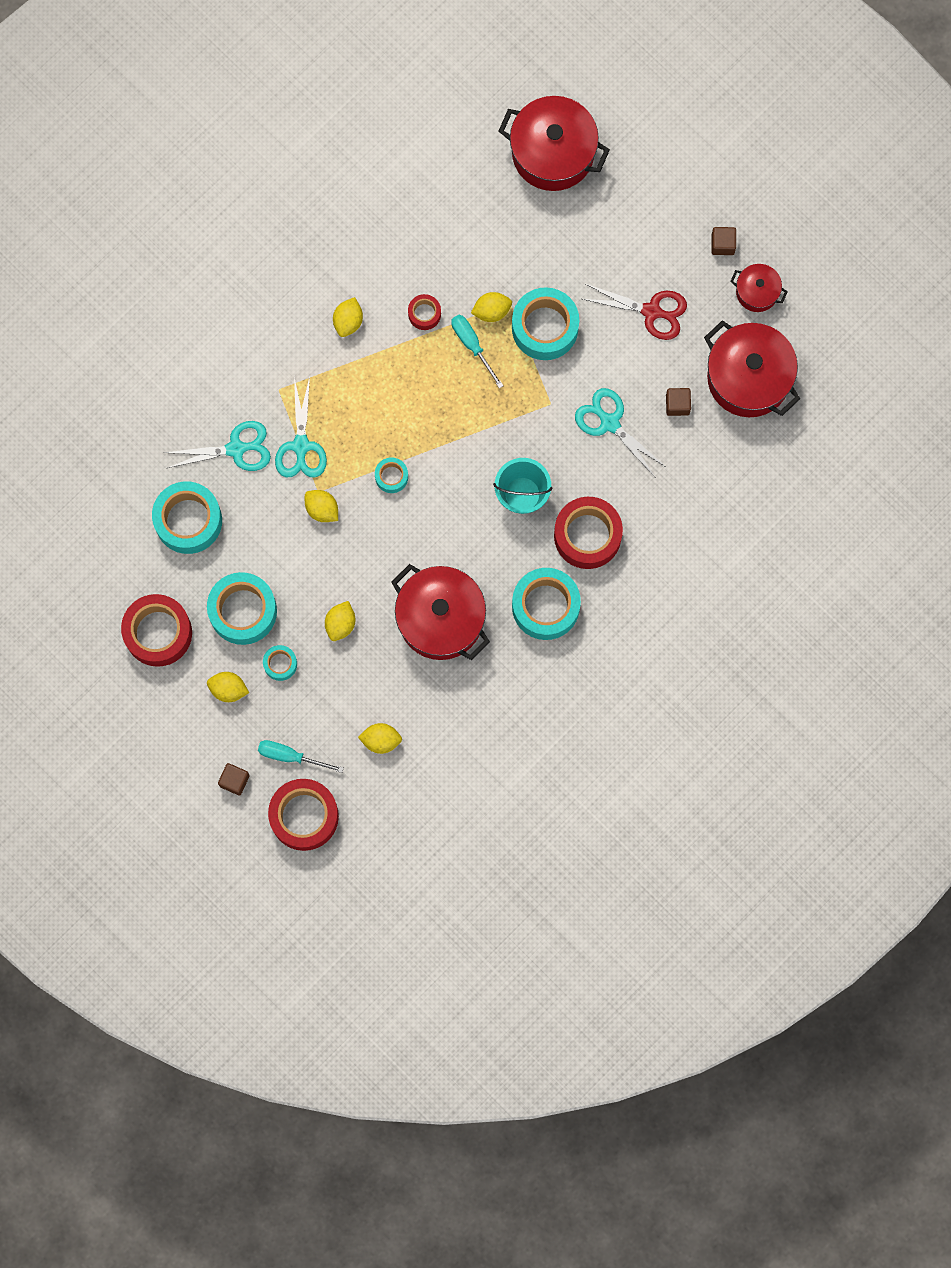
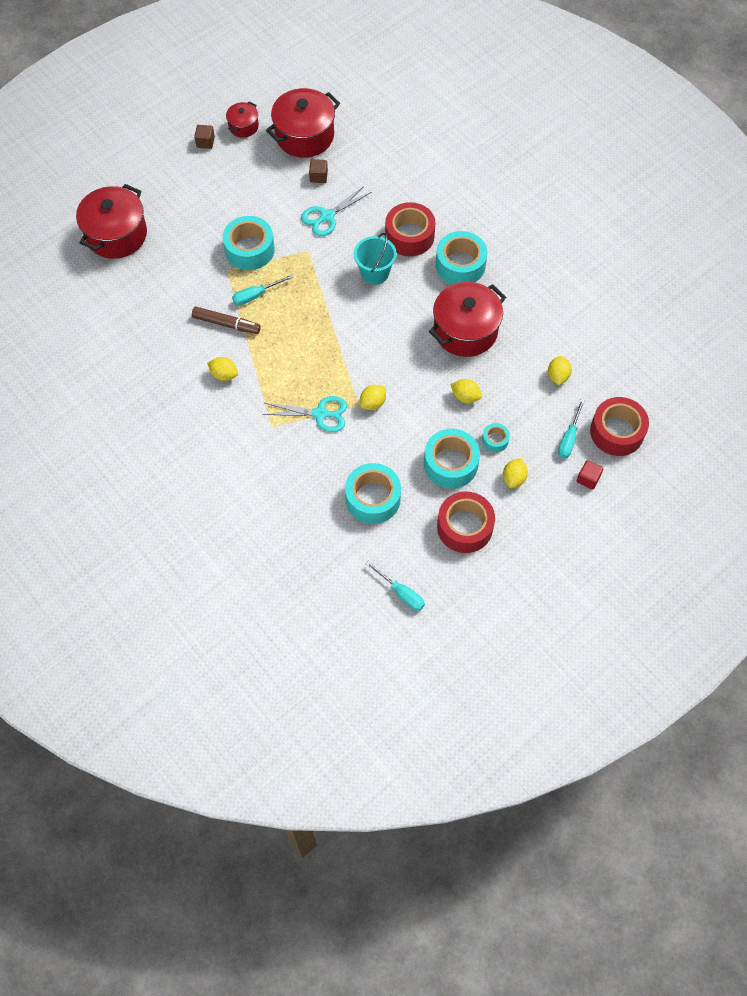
camera: 85 degrees left, 15 degrees down
(68, 563) = (401, 593): none -> turquoise screwdriver
(234, 780) = (588, 479): brown cube -> red cube
(236, 449) = (317, 460): turquoise scissors -> none
(391, 477) = (352, 354): turquoise tape -> none
(424, 314) = (226, 324): red tape -> brown marker
(491, 311) = (231, 281): yellow lemon -> none
(651, 311) = (247, 186): red scissors -> none

